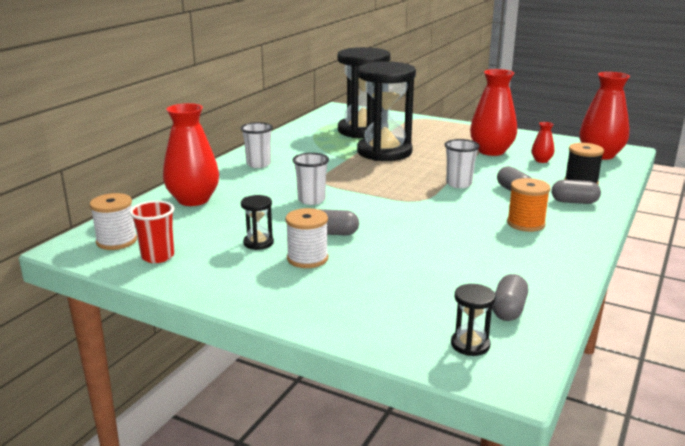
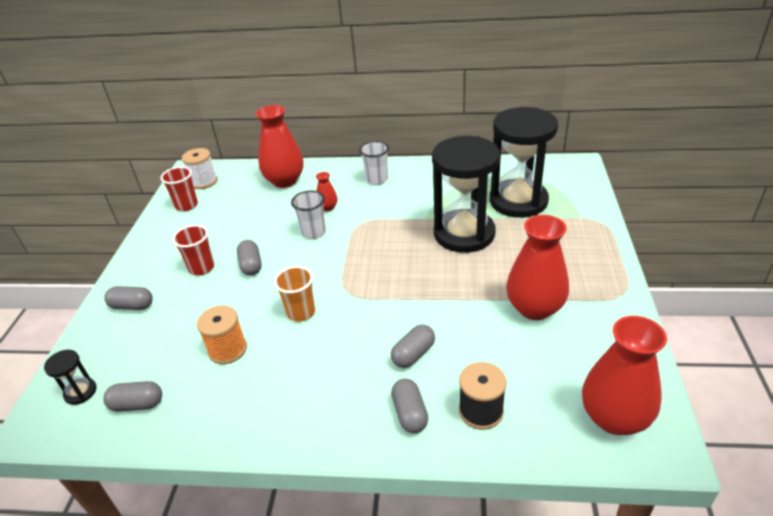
camera: 70 degrees right, 15 degrees up
(258, 243) = (221, 236): black hourglass -> none
(307, 258) = (201, 268): white spool -> red cup
(337, 305) = (132, 306): none -> grey capsule
(430, 221) = (301, 312): none -> orange cup
(459, 184) = (407, 307): white cup -> none
(525, 224) = (324, 381): orange spool -> orange spool (227, 349)
(541, 160) = (537, 359): red vase -> red vase (327, 207)

